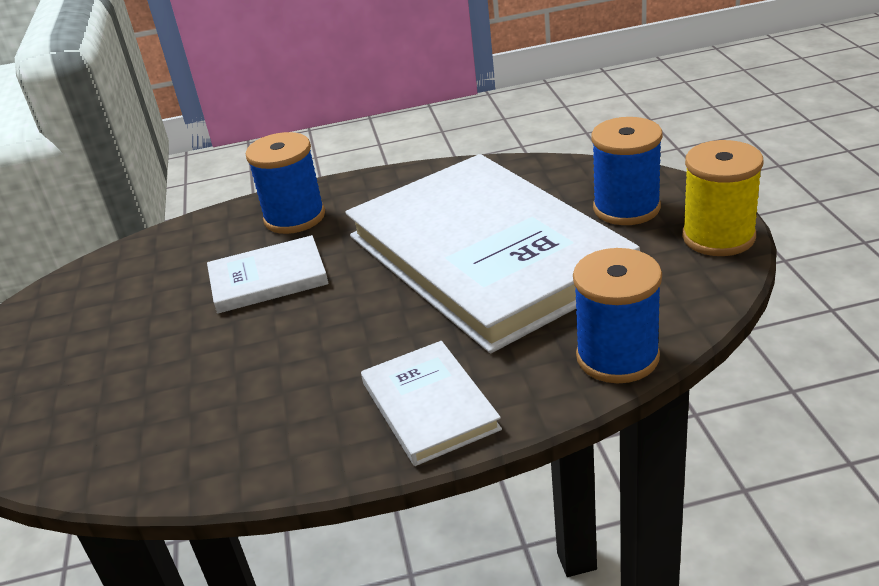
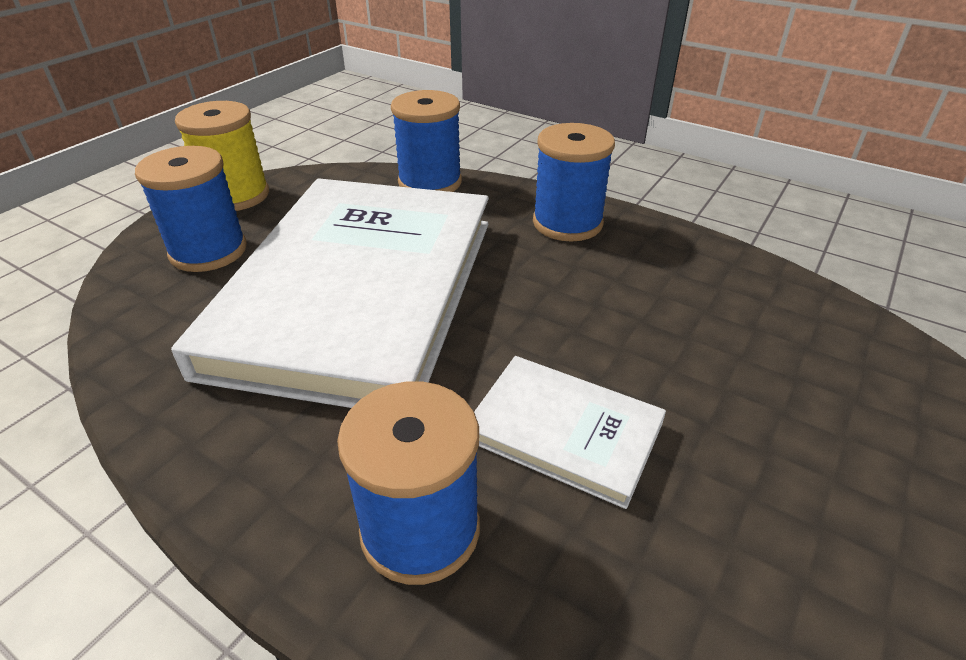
camera: 140 degrees left, 5 degrees up
(429, 406) = (567, 223): white book -> blue spool

